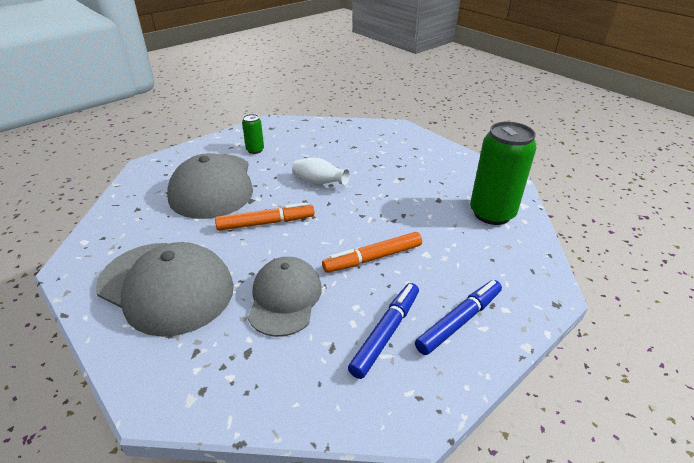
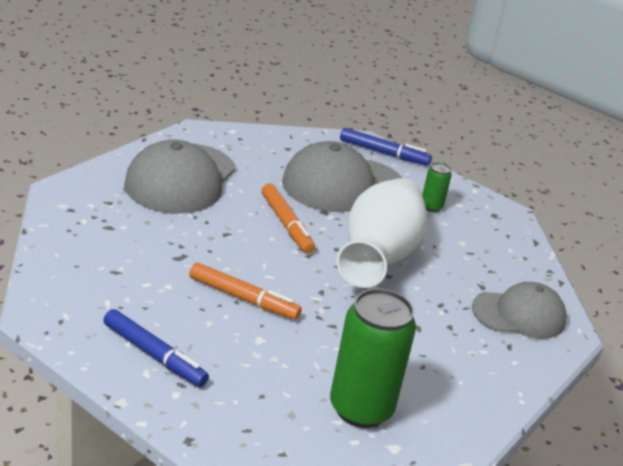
camera: 75 degrees right, 5 degrees down
(285, 298) = (174, 242): grey cap -> grey cap (519, 314)
(319, 183) = (377, 258): white vase -> white vase, size x2.25
(373, 258) = (243, 298): orange marker -> orange marker turned 150 degrees clockwise
(385, 333) = (134, 304): blue marker -> blue marker (384, 153)

